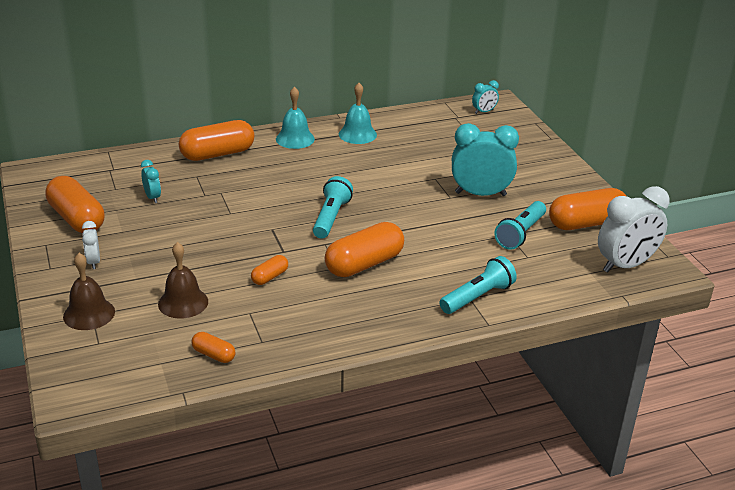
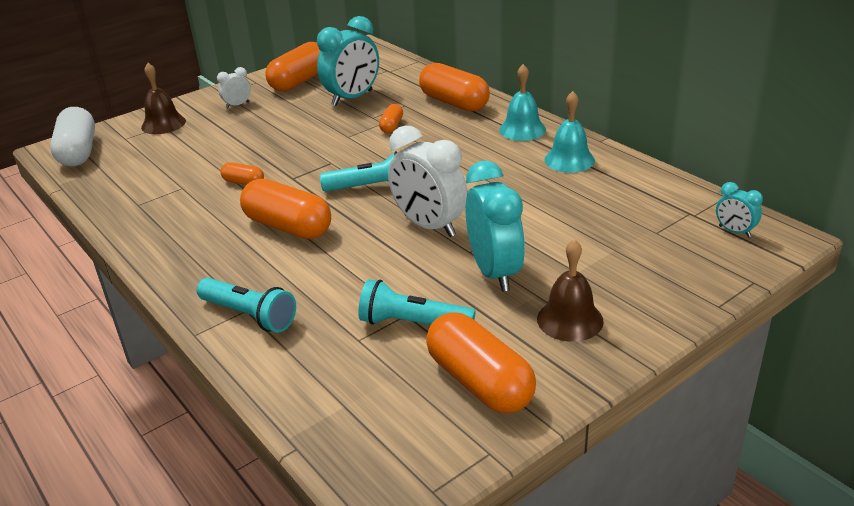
camera: 75 degrees right, 0 degrees up
(101, 378) = (78, 152): none -> white capsule
(152, 197) = (352, 98): turquoise clock -> turquoise clock, size x2.06
(183, 302) = (189, 155): brown bell -> brown bell (570, 320)
(214, 355) = (114, 188): orange capsule -> orange capsule (391, 126)
(625, 265) = (380, 441): white clock -> white clock (429, 226)

